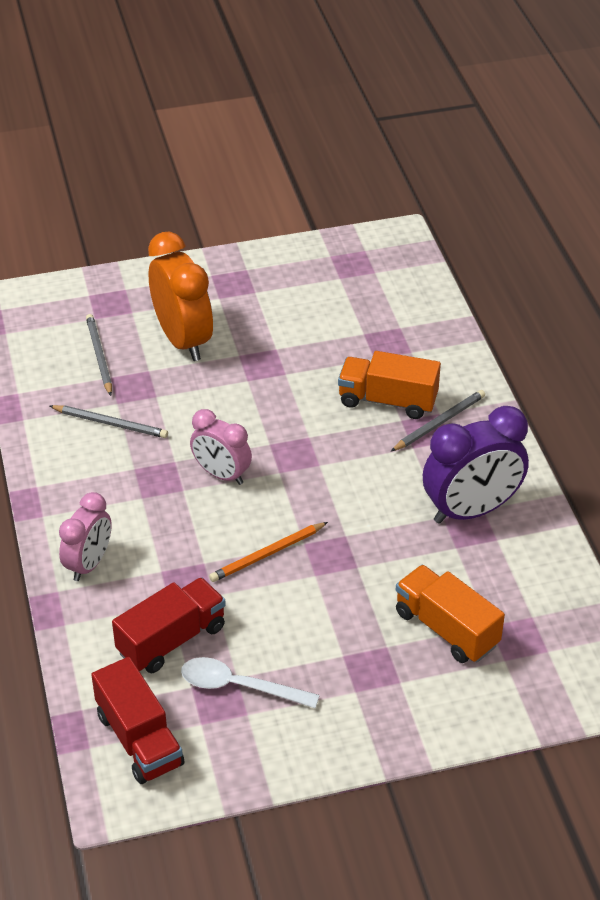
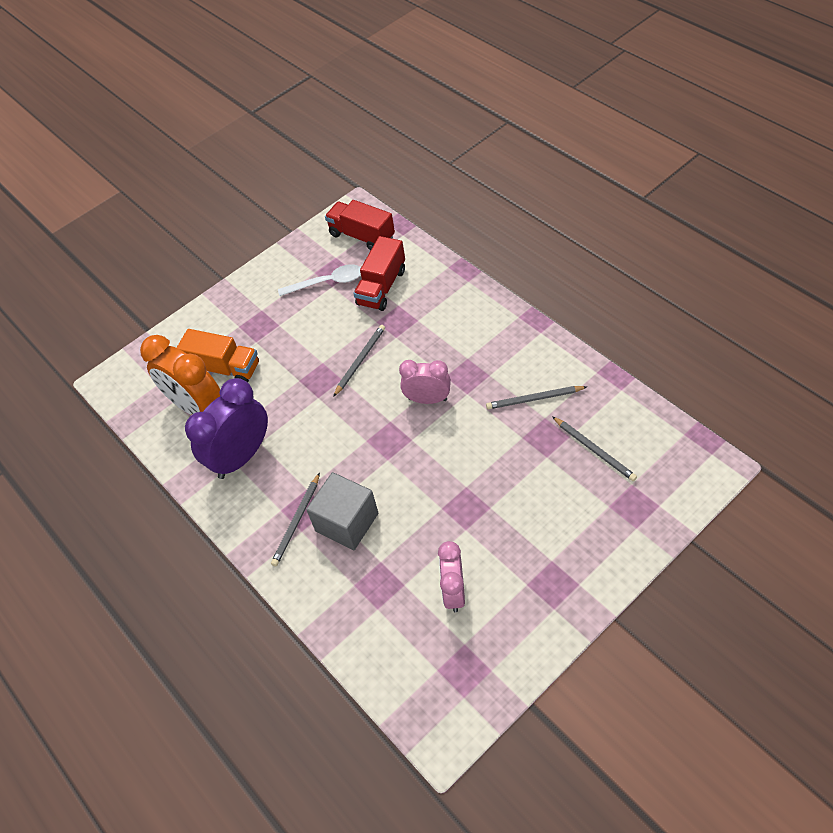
camera: 160 degrees right, 10 degrees up
(89, 564) = (463, 303): pink clock -> pink clock (454, 592)
(183, 340) = (544, 498): orange clock -> orange clock (197, 407)
(268, 554) = (360, 361): orange pencil -> grey pencil
(387, 401) = (347, 522): orange truck -> grey cube

